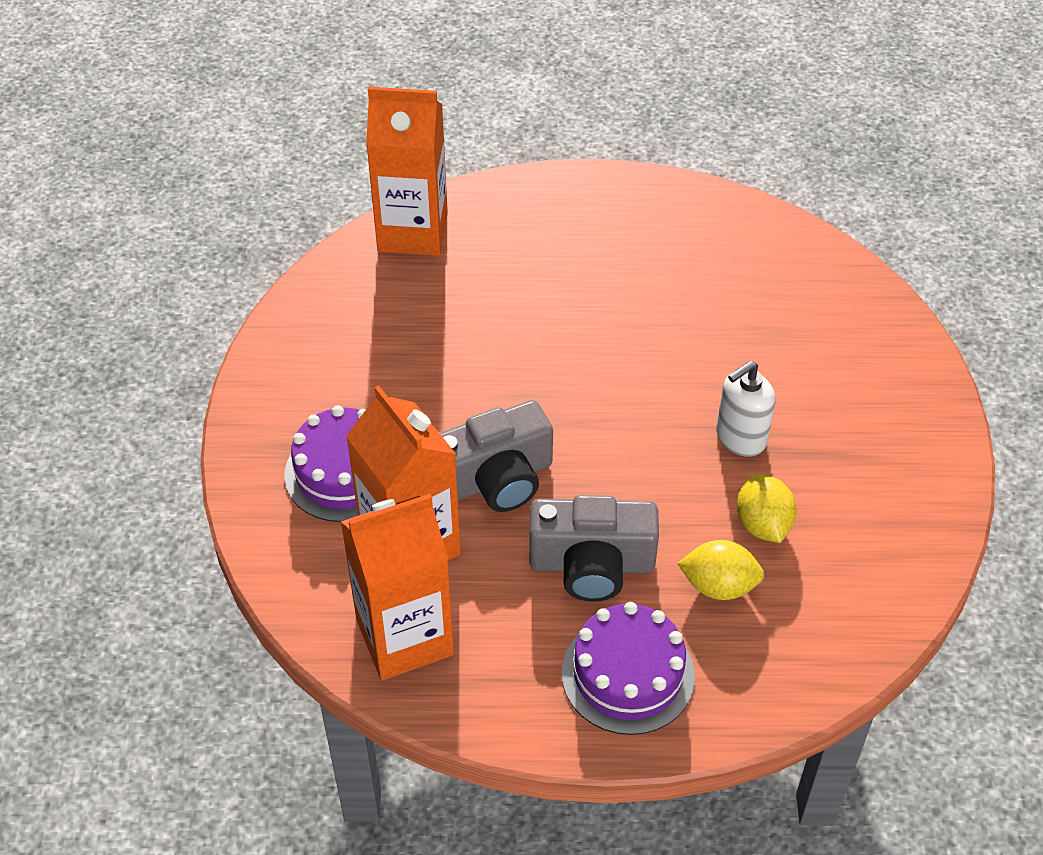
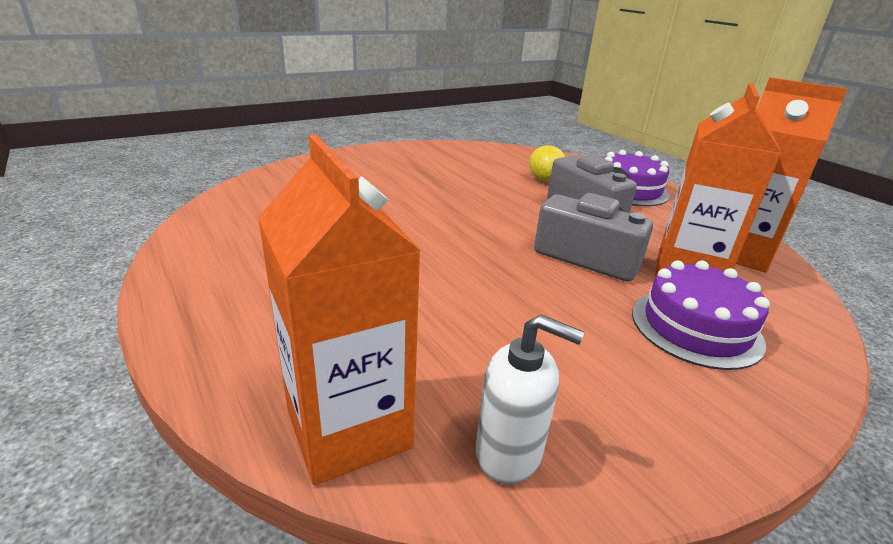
camera: 125 degrees left, 20 degrees down
(740, 438) = (439, 191): white soap dispenser -> white soap dispenser (509, 453)
(762, 524) = (491, 177): yellow lemon -> none

